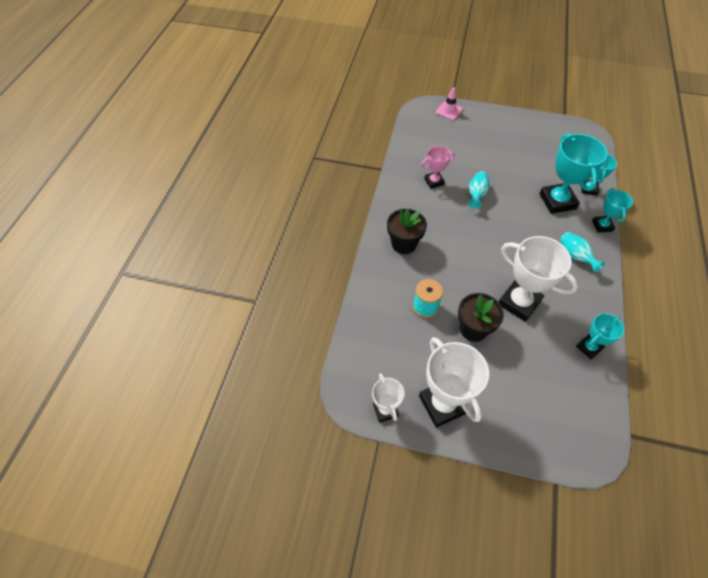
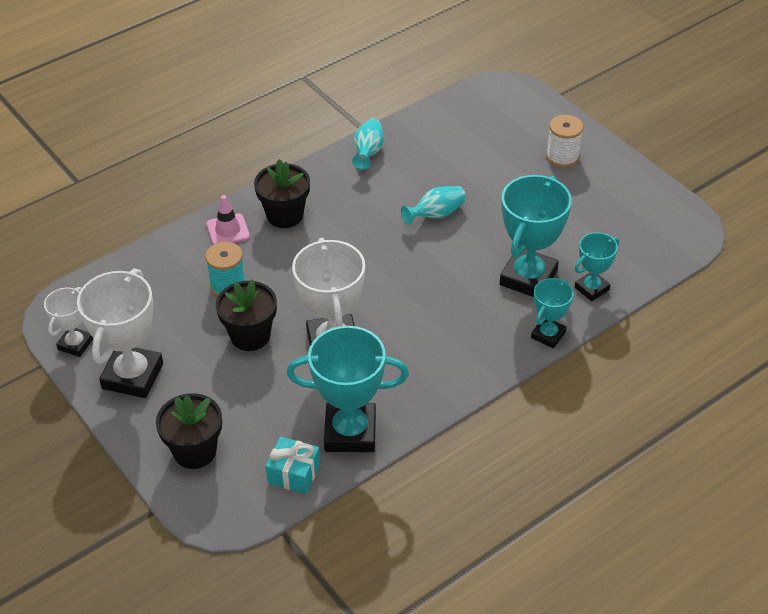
camera: 40 degrees right, 10 degrees down
(434, 181) = (404, 173): pink trophy -> none
(449, 111) = (532, 107): pink traffic cone -> pink traffic cone (228, 230)
(493, 129) = (562, 157): none -> white spool
(532, 424) = (195, 451): none -> black flower pot
(575, 256) = (465, 344): turquoise vase -> turquoise vase (368, 152)
(589, 347) = (350, 432): turquoise trophy -> turquoise trophy, size x1.79
(594, 395) = (294, 473): none -> turquoise gift

